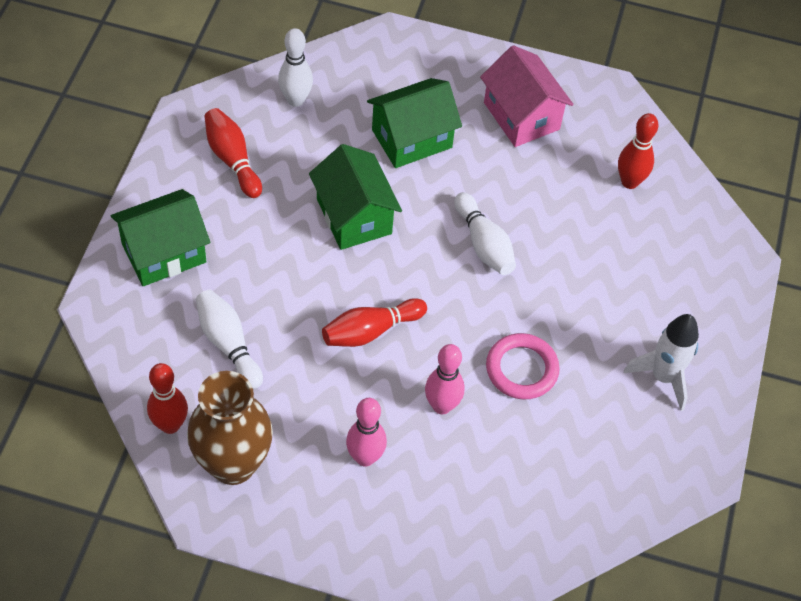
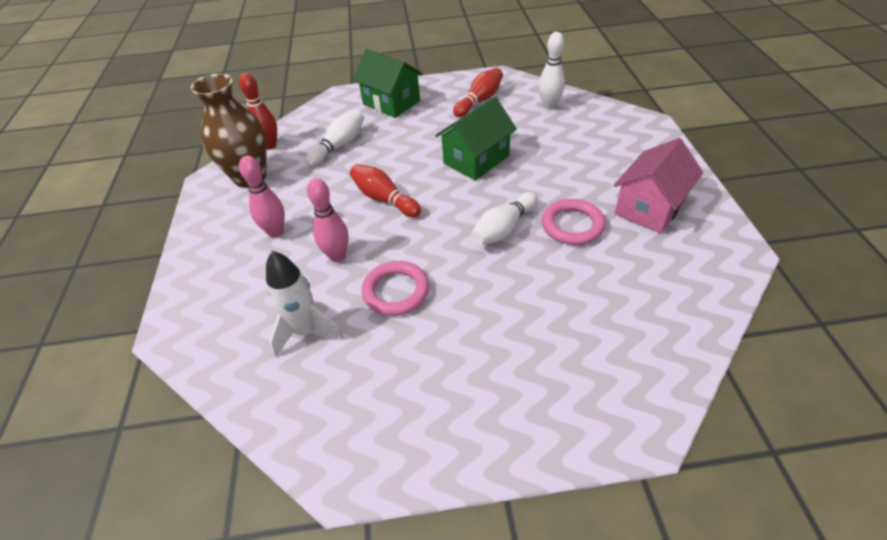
camera: 75 degrees right, 10 degrees down
(411, 138) = (568, 161): green house -> none
(511, 187) = (572, 225): none -> pink ring
(629, 182) = (651, 299): red bowling pin -> none
(663, 377) = (444, 400): white rocket -> white rocket (306, 331)

